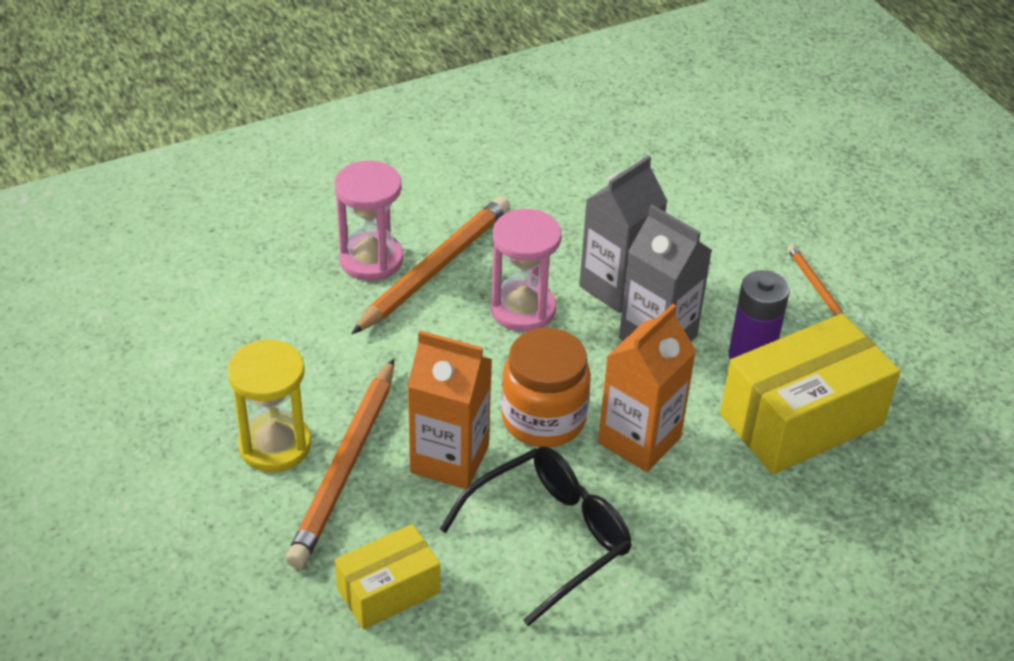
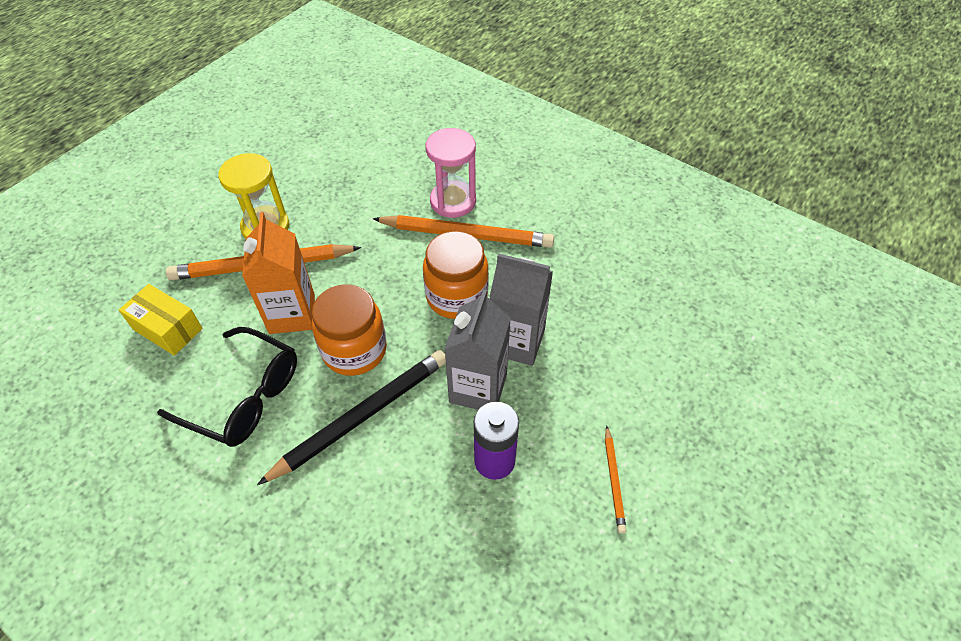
camera: 65 degrees right, 10 degrees up
(523, 309) = (456, 296): pink hourglass -> orange jar
(639, 440) = (362, 416): orange carton -> black pencil
(801, 419) = (442, 524): yellow box -> none
(815, 285) = (614, 480): orange pencil -> orange pencil turned 135 degrees clockwise

